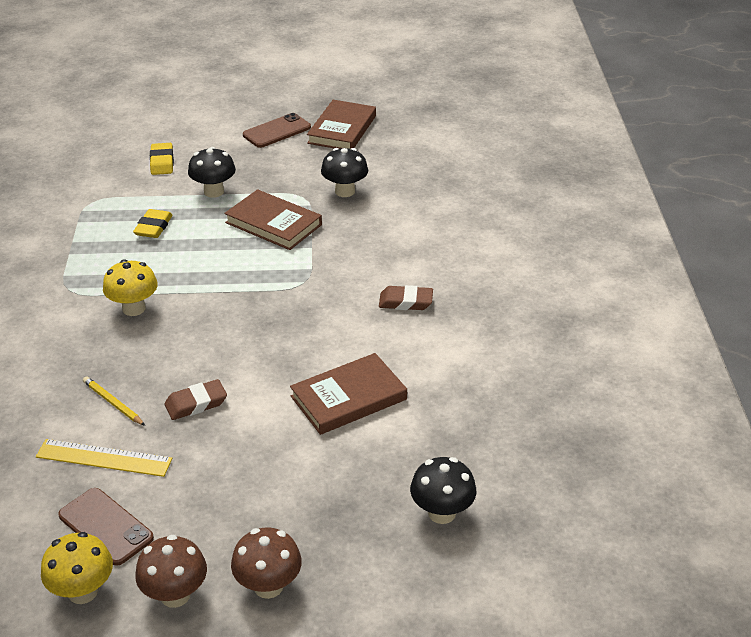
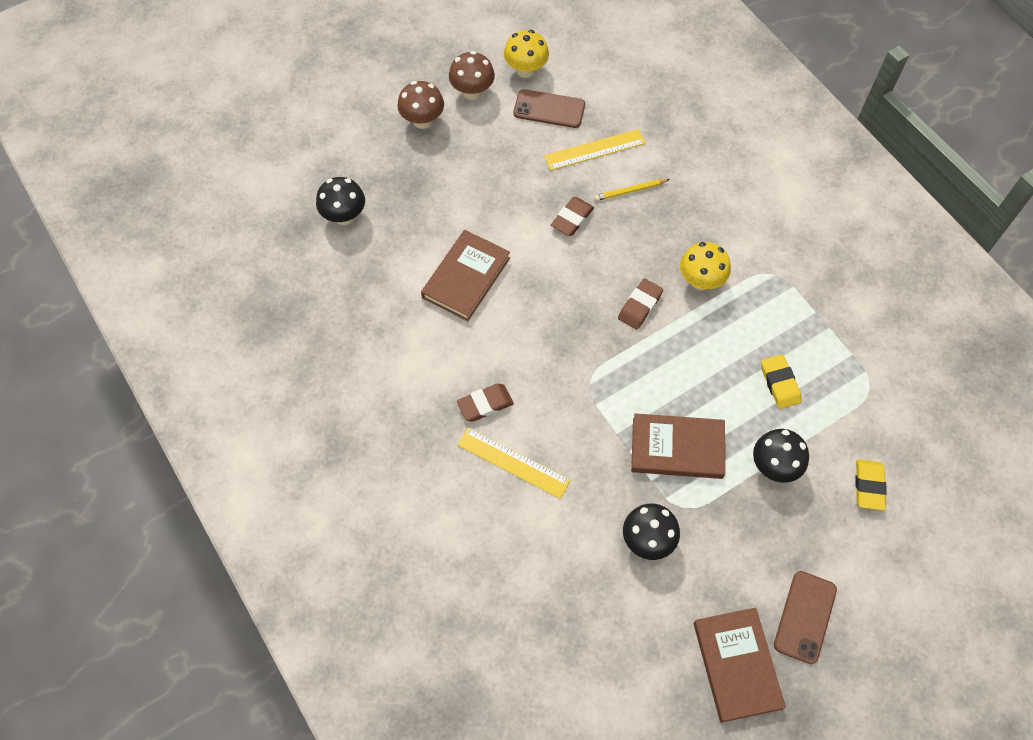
camera: 150 degrees right, 25 degrees up
(113, 403) = (630, 191): yellow pencil -> yellow pencil turned 150 degrees clockwise
(162, 162) = (868, 486): yellow eraser -> yellow eraser turned 45 degrees clockwise
(207, 313) = (640, 306): none -> brown eraser
(410, 261) = (513, 462): none -> yellow ruler

